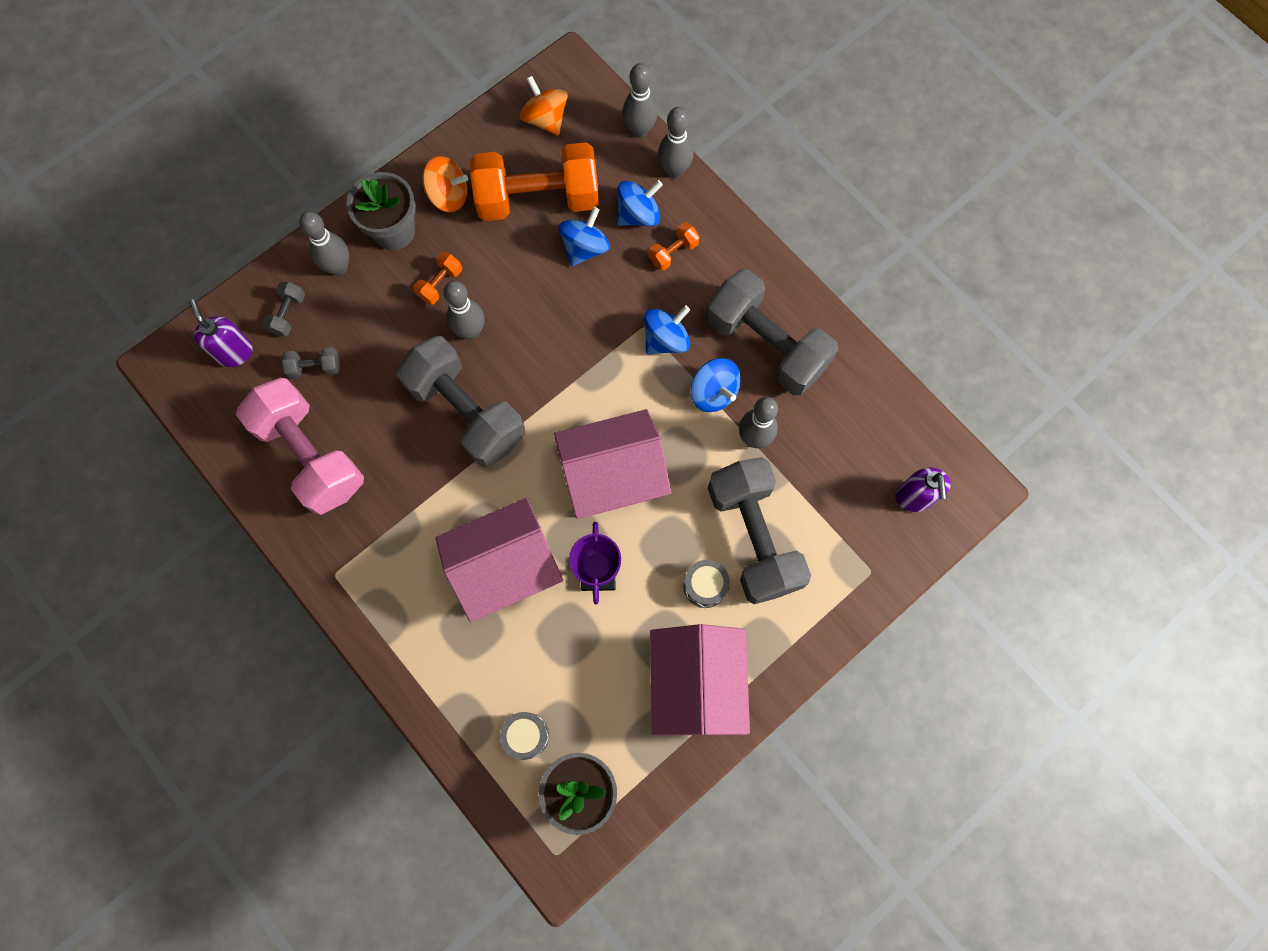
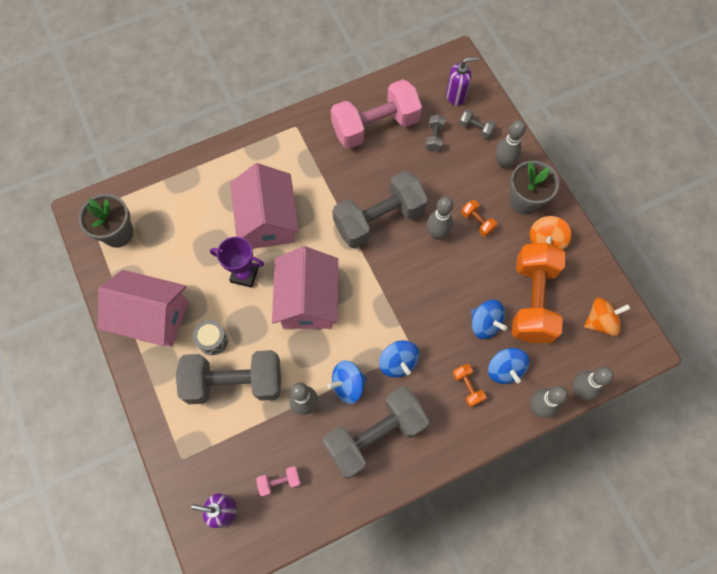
camera: 105 degrees right, 5 degrees down
(526, 735) = (161, 210): grey drum -> none
(857, 441) = (279, 482): none -> pink dumbbell

